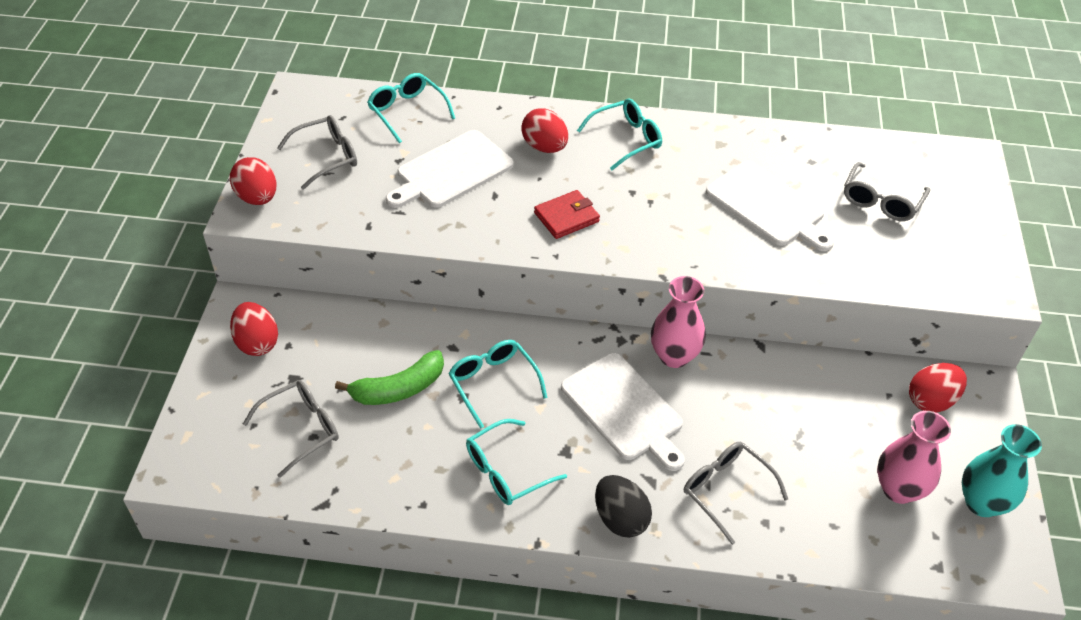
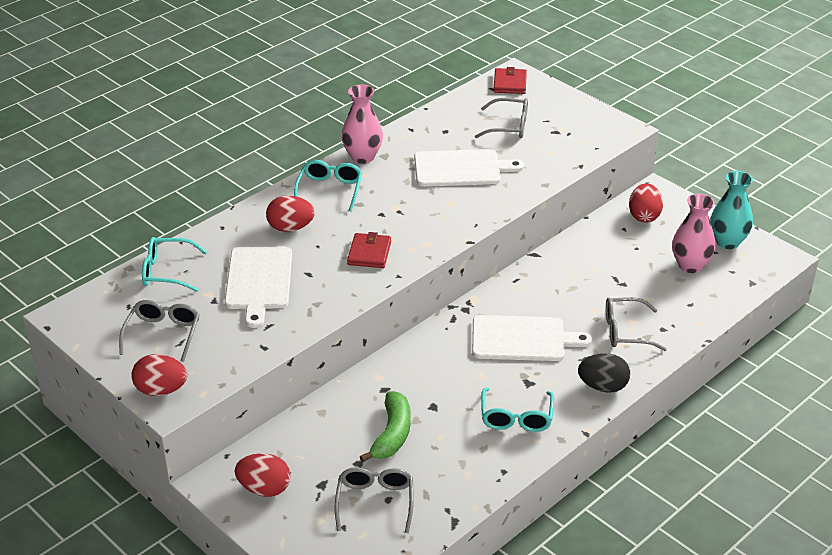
camera: 50 degrees left, 10 degrees down
(493, 383) = (437, 386): turquoise glasses -> none
(674, 356) = (503, 294): pink vase -> pink vase (362, 157)
(881, 201) = (509, 126): grey glasses -> grey glasses turned 60 degrees counterclockwise
(951, 162) = (509, 83): none -> red wallet

